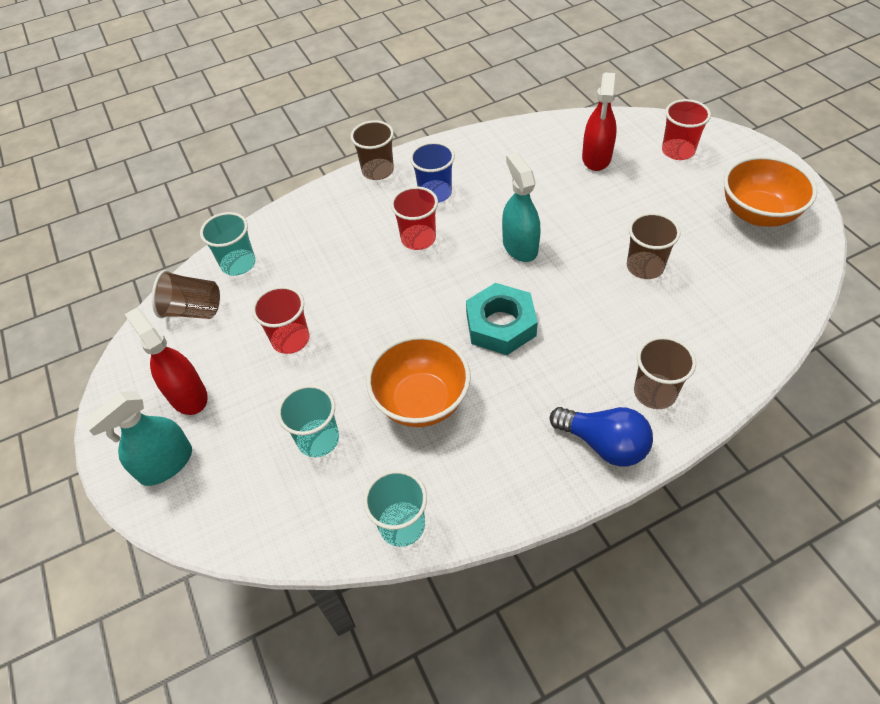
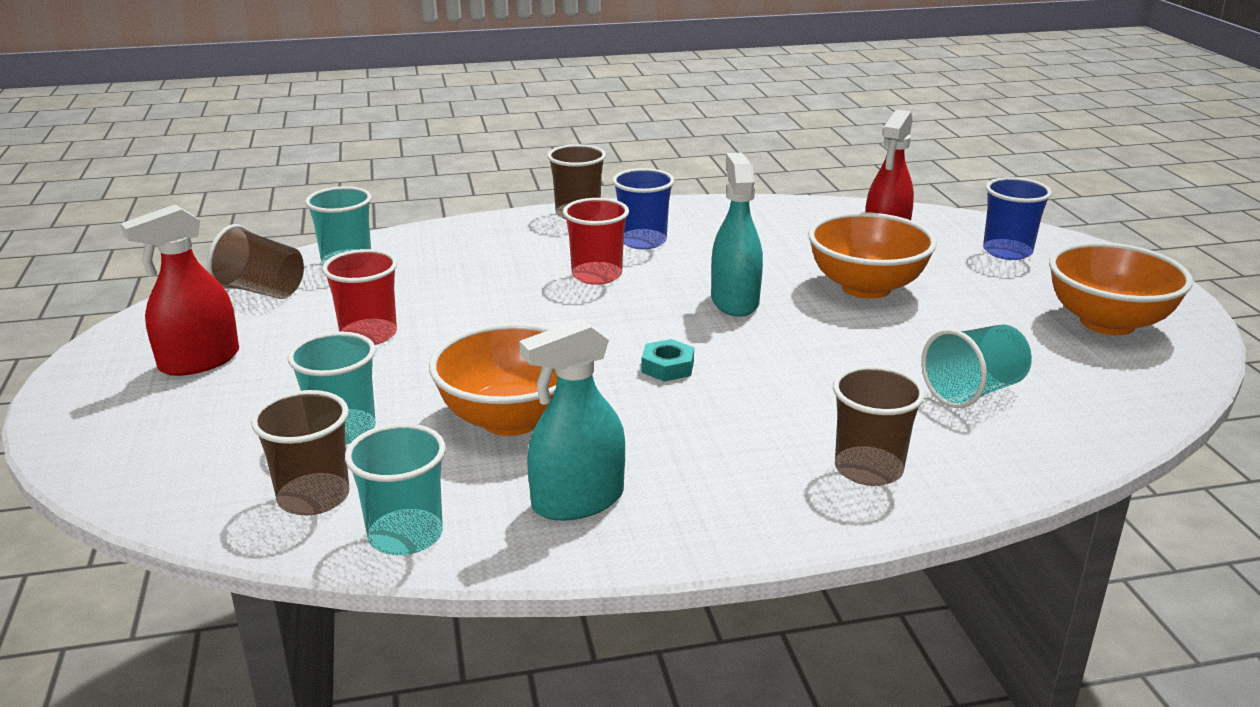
camera: 10 degrees right, 25 degrees down
(166, 464) = (124, 417): turquoise spray bottle -> turquoise spray bottle (578, 501)
(187, 395) = (199, 361): red spray bottle -> red spray bottle turned 105 degrees counterclockwise
(501, 325) = (667, 367): turquoise nut -> turquoise nut, size x0.50
(599, 211) = (866, 287): none -> orange bowl
(604, 444) = (761, 508): blue light bulb -> none
(645, 267) = (910, 346): brown cup -> brown cup (313, 497)
(678, 151) = (1007, 251): red cup -> blue cup
(695, 303) = (973, 391): none -> turquoise cup

